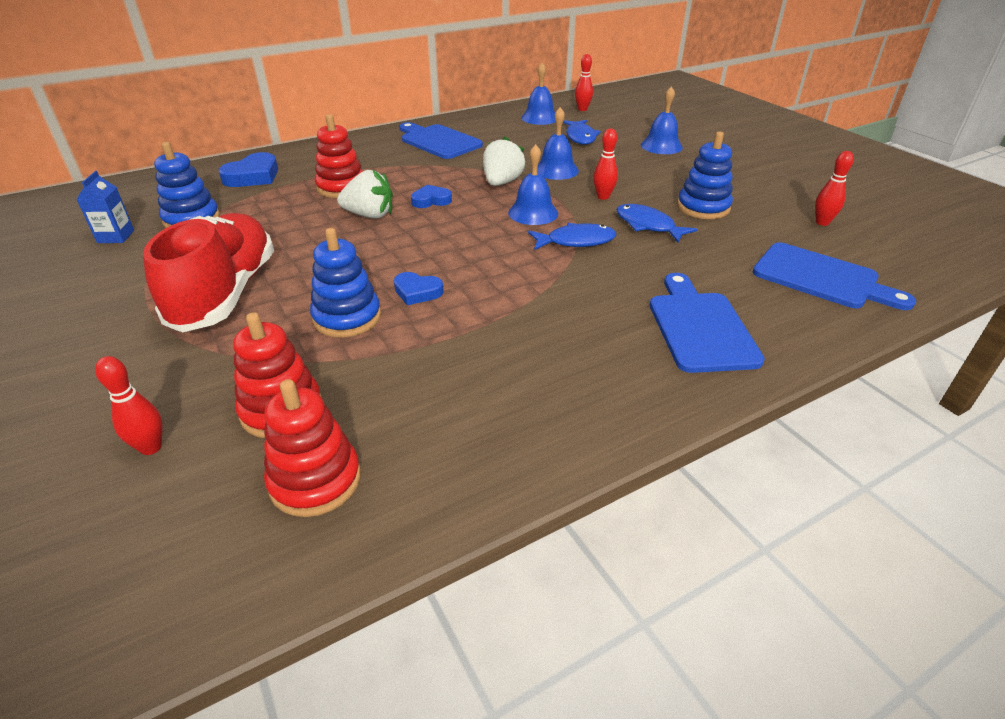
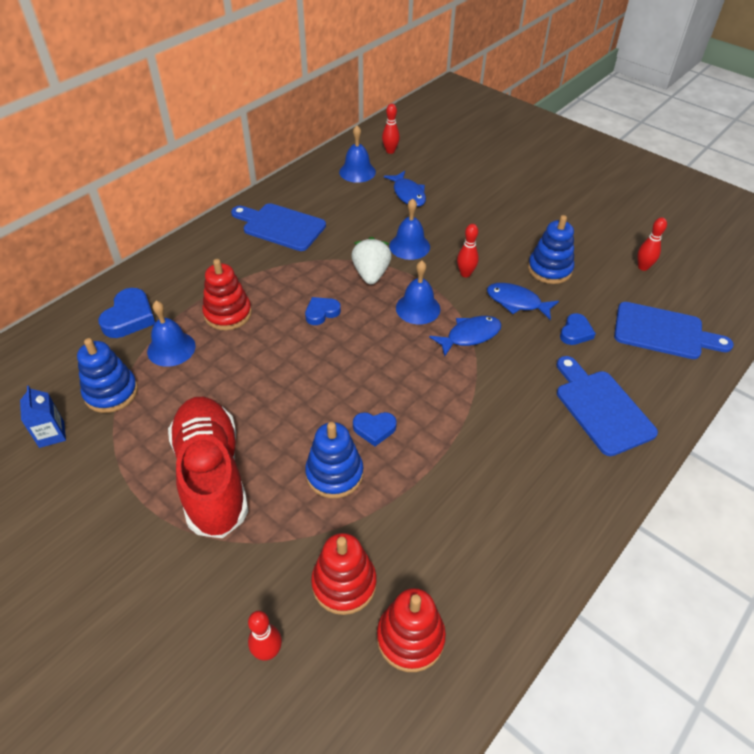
camera: 20 degrees left, 10 degrees up
(369, 215) = (278, 346): white strawberry -> none
(661, 146) = (483, 193): blue bell -> blue bell (171, 348)
(704, 259) = (575, 332): none -> blue heart

